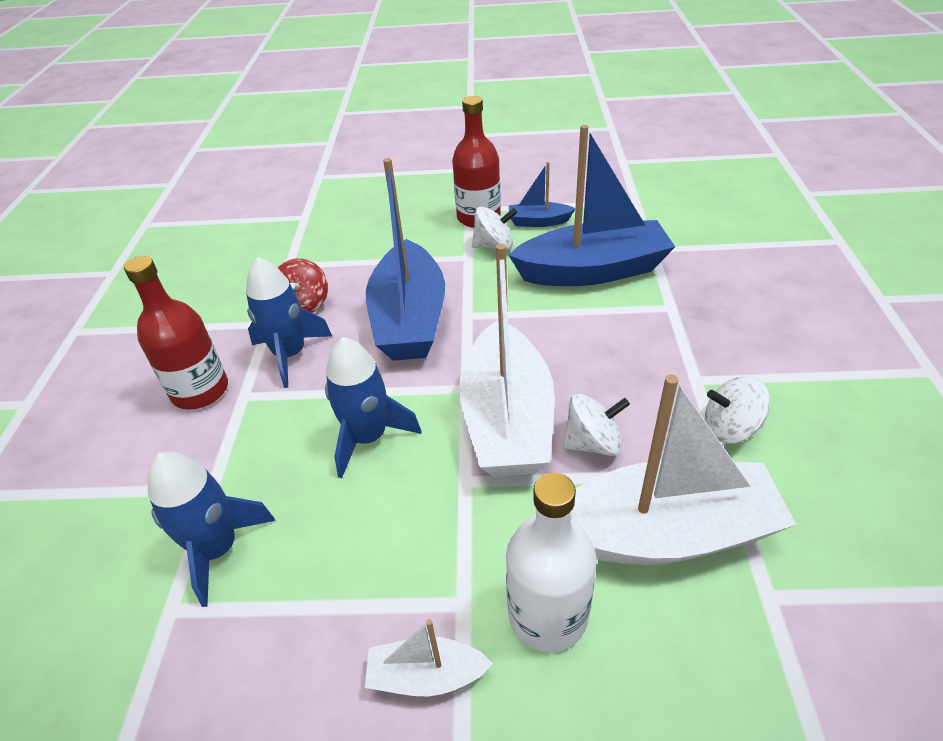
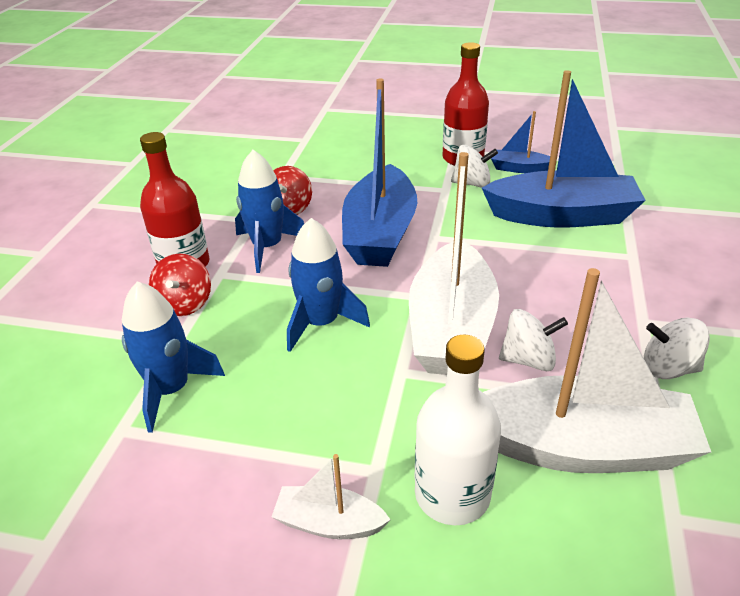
camera: 10 degrees right, 5 degrees down
(211, 439) = (185, 304): none -> red spinning top

